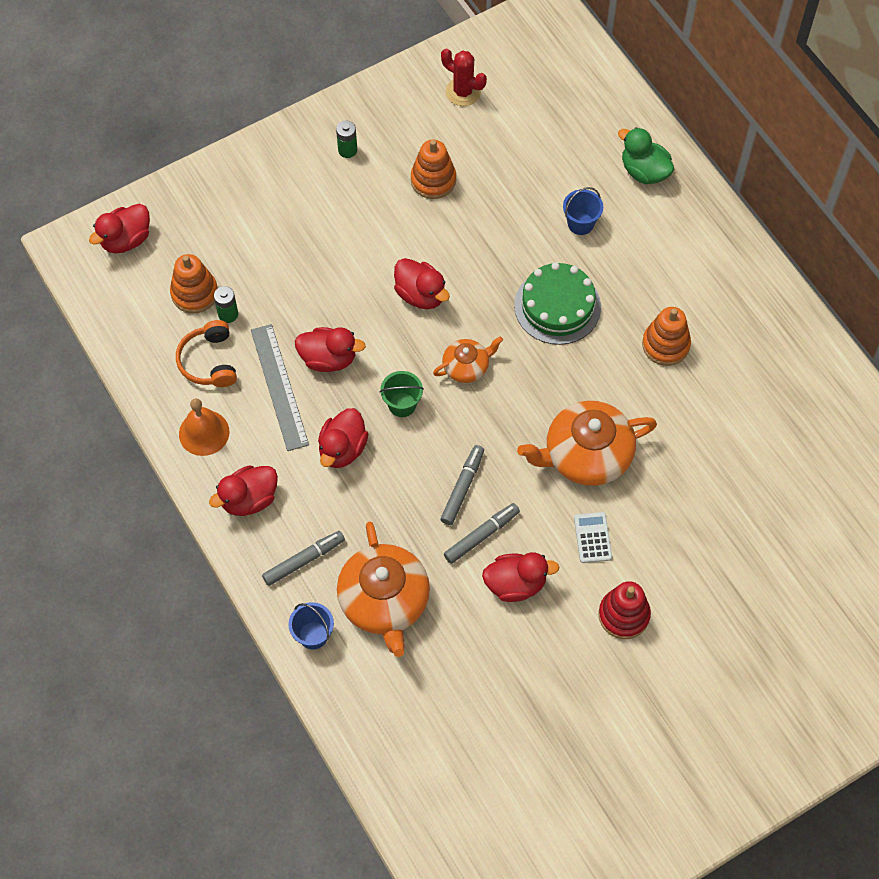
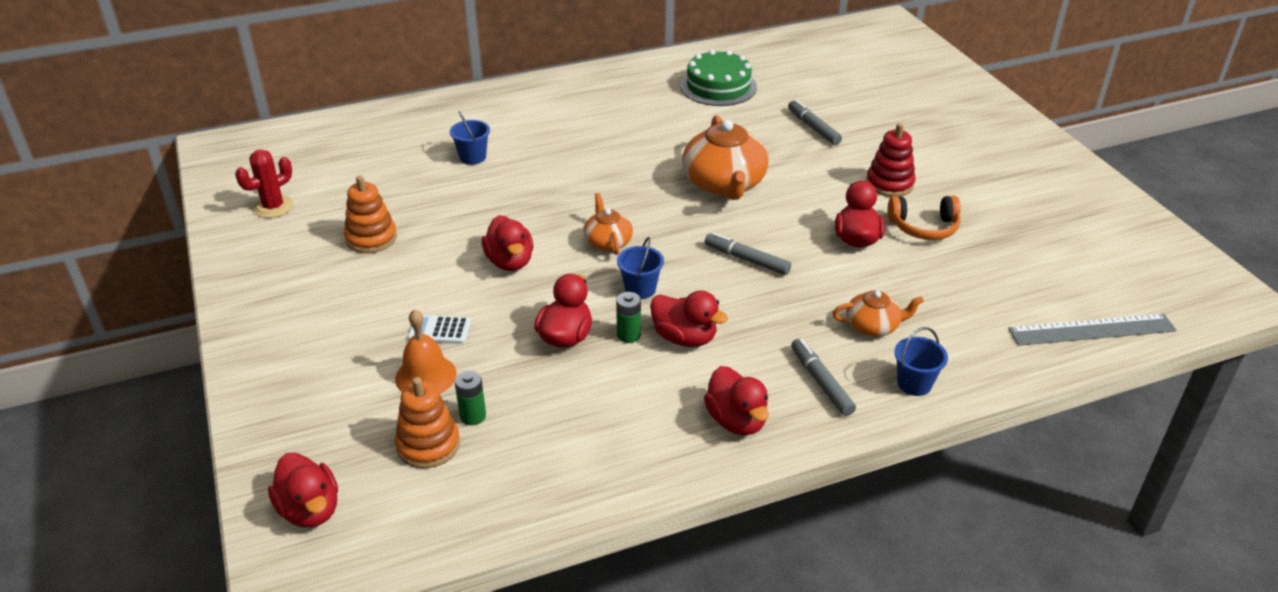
camera: 80 degrees left, 25 degrees down
(204, 432) = (636, 454): orange bell -> orange bell (425, 376)
(209, 361) = (534, 440): orange headphones -> orange headphones (924, 227)
(279, 387) = (590, 380): grey ruler -> grey ruler (1091, 330)
(347, 150) = (294, 294): green battery -> green battery (628, 335)
(384, 601) = (873, 326): orange teapot -> orange teapot, size x0.54
(402, 404) = (640, 289): green bucket -> blue bucket
(421, 295) = (510, 262): red duck -> red duck turned 105 degrees clockwise
(481, 536) = (802, 254): grey marker -> grey marker (813, 128)
(557, 306) = (558, 180): green cake -> green cake (718, 86)
(592, 538) = (811, 191): white calculator -> white calculator (439, 330)
(644, 171) = (434, 118): green duck -> none
(665, 345) = (621, 130): orange stacking toy -> none

